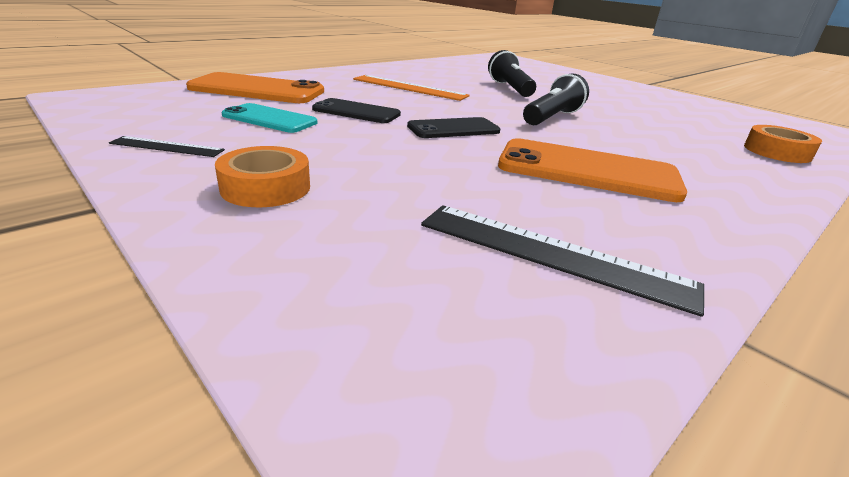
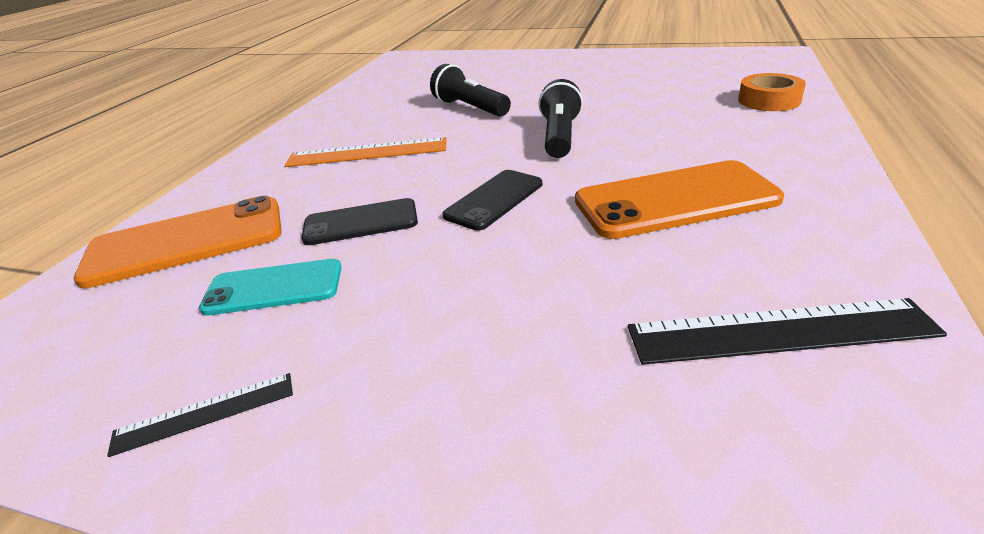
camera: 25 degrees left, 5 degrees up
(266, 187) = (423, 408): orange tape -> none

